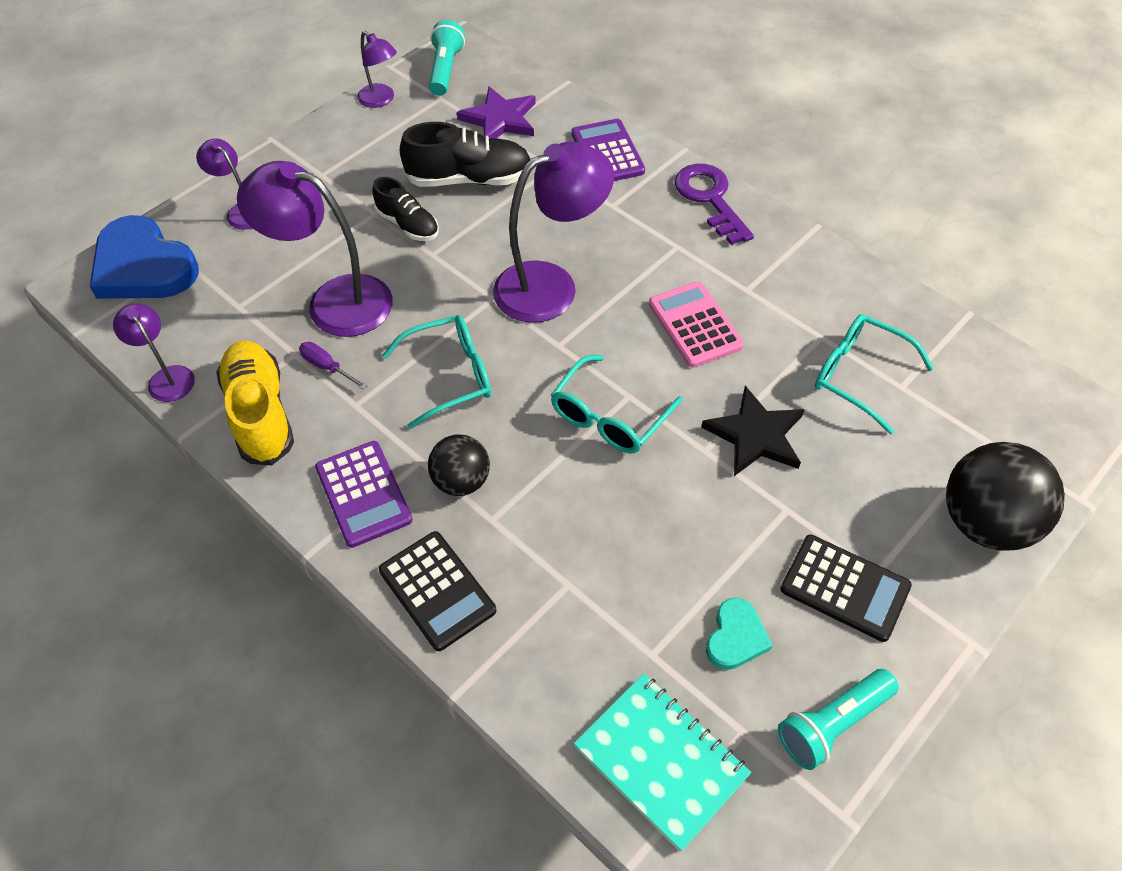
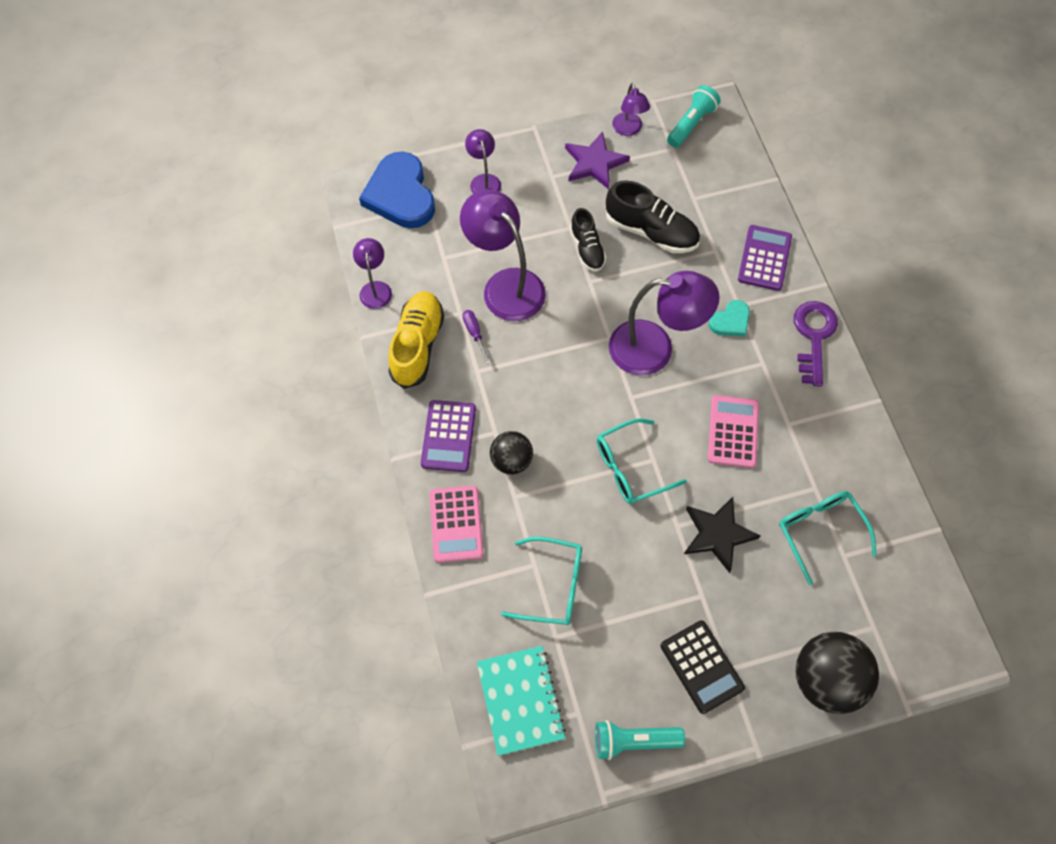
camera: 30 degrees right, 10 degrees up
(437, 590) = (456, 524): black calculator -> pink calculator
(449, 376) = (547, 382): turquoise glasses -> turquoise glasses (552, 586)
(500, 119) = (704, 190): purple star -> purple star (594, 163)
(736, 637) = (612, 656): turquoise heart -> turquoise heart (730, 321)

